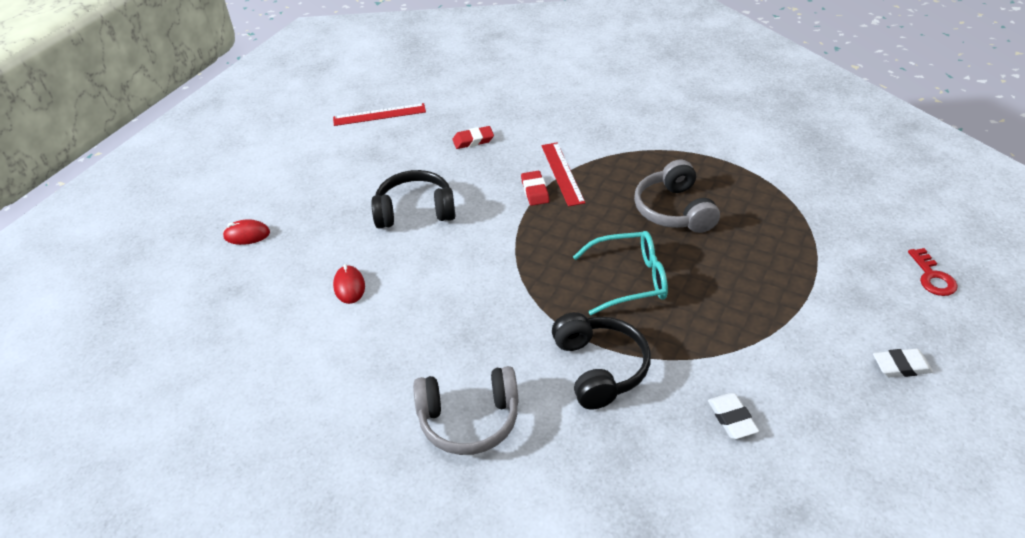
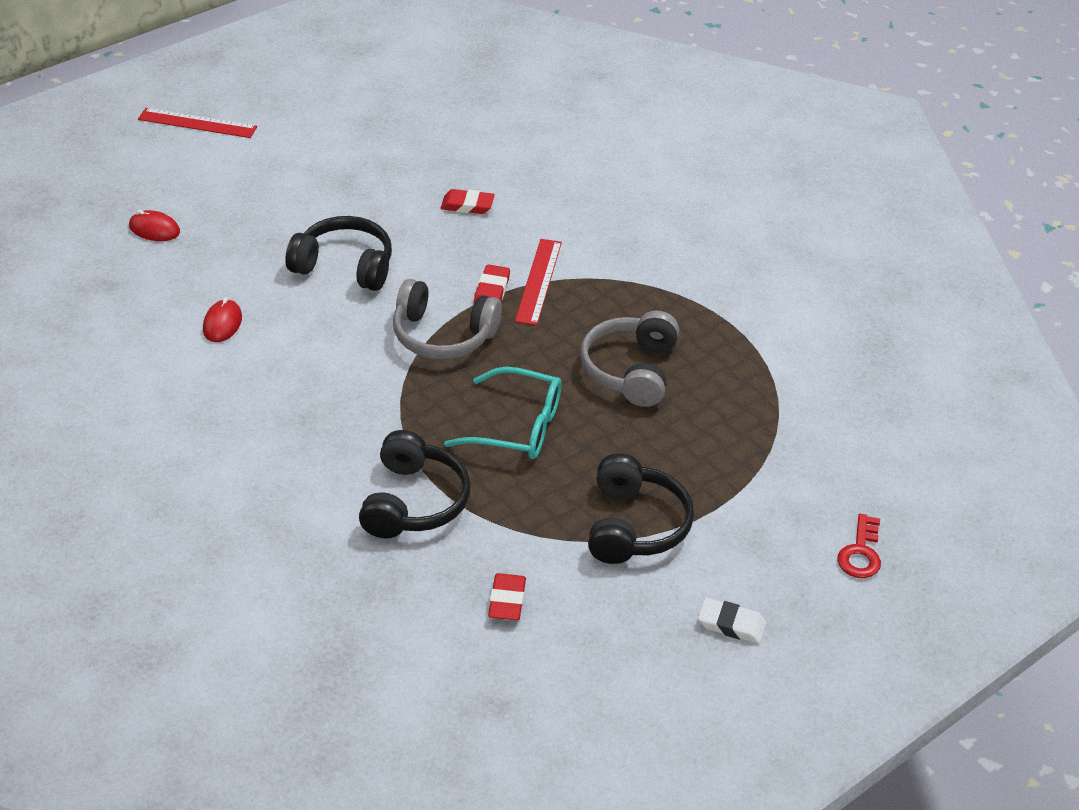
camera: 20 degrees right, 0 degrees up
(379, 115) = (383, 136): red ruler -> red ruler (197, 123)
(469, 420) = (250, 499): grey headphones -> grey headphones (443, 335)
(732, 418) = (507, 600): white eraser -> red eraser
(771, 319) = (634, 525): none -> black headphones

